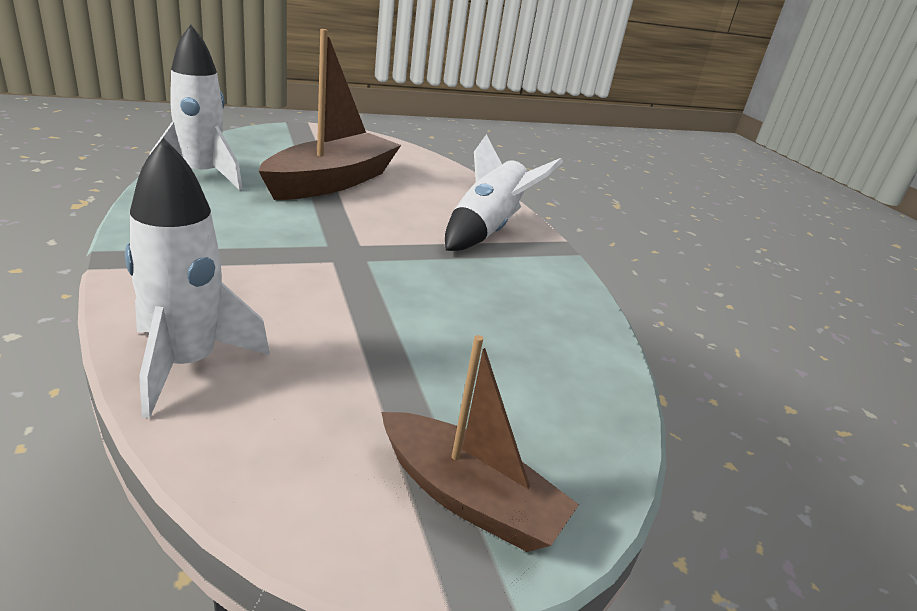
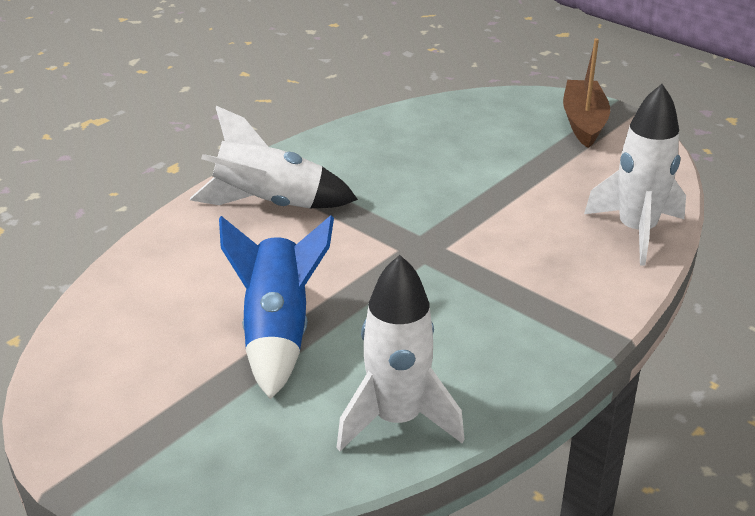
camera: 115 degrees left, 5 degrees up
(332, 181) = (277, 333): brown boat -> blue rocket

